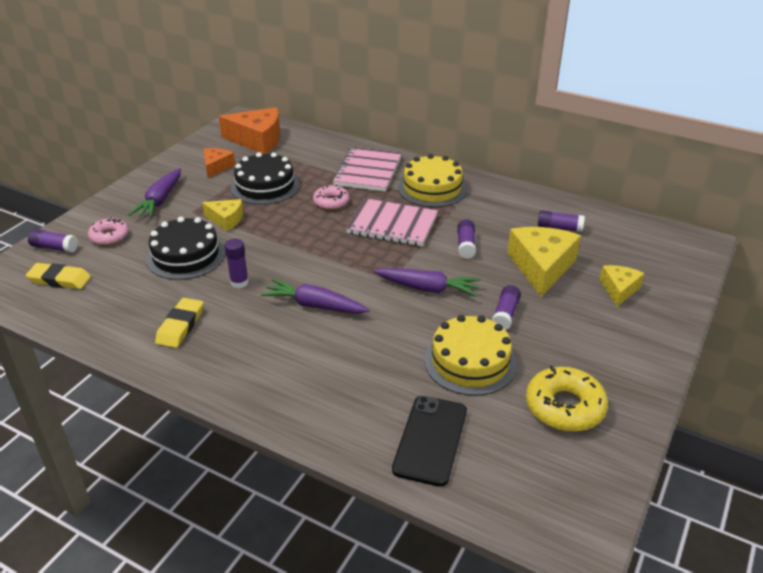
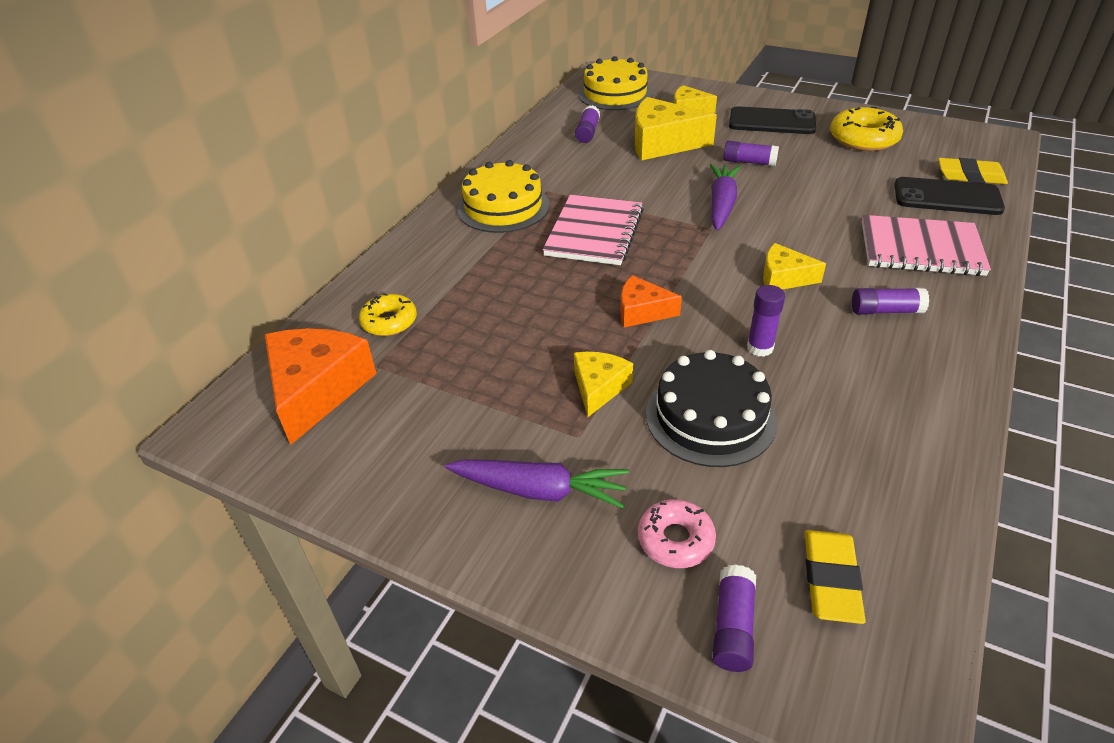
camera: 90 degrees left, 5 degrees up
(180, 326) = (877, 389): yellow eraser -> yellow eraser (970, 176)
(216, 167) = (416, 430): orange cheese -> orange cheese (642, 311)
(265, 186) = (490, 358): black cake -> none
(308, 155) = (389, 321): none -> yellow donut
(315, 305) = (784, 278): purple carrot -> yellow cheese
(331, 202) = (540, 285): pink donut -> none
(368, 171) = (452, 259): pink notebook -> pink notebook (920, 248)
(466, 245) = (631, 183): purple glue stick -> purple glue stick (886, 311)
(470, 362) = (830, 179): yellow cake -> yellow cake (615, 94)
(599, 343) = (771, 122): none -> black phone

